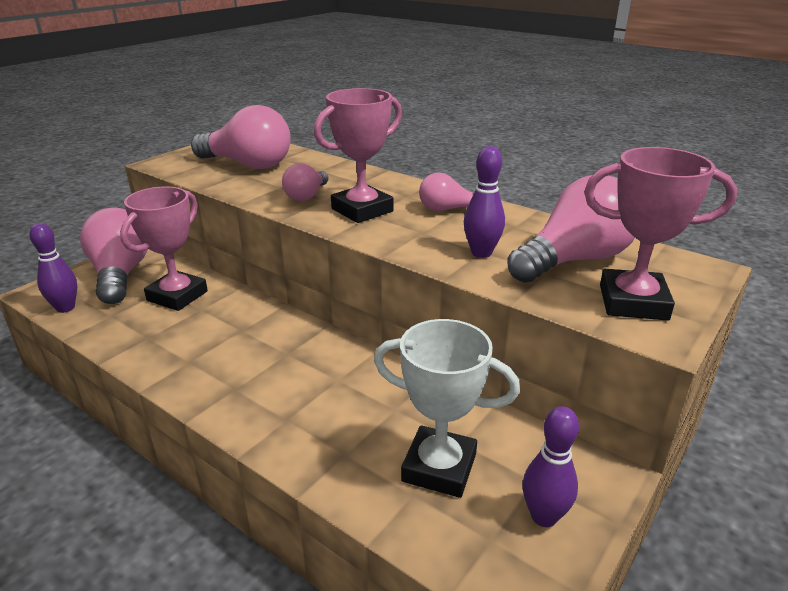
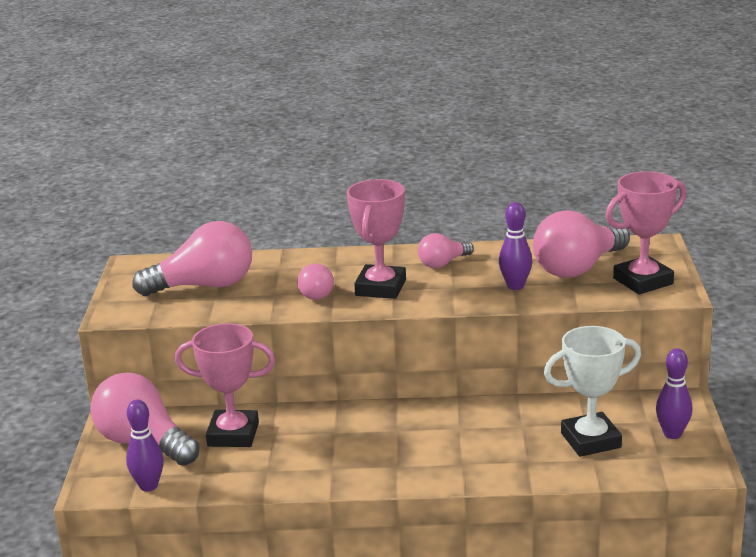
camera: 35 degrees left, 5 degrees down
(177, 296) = (233, 435): pink trophy -> pink trophy turned 75 degrees counterclockwise
(574, 260) = (578, 268): pink light bulb -> pink light bulb turned 150 degrees counterclockwise

